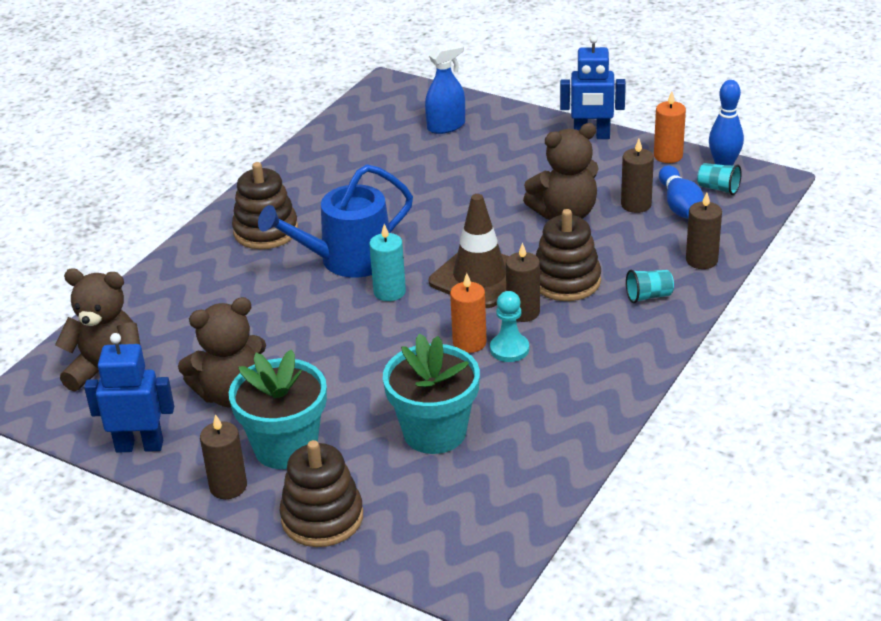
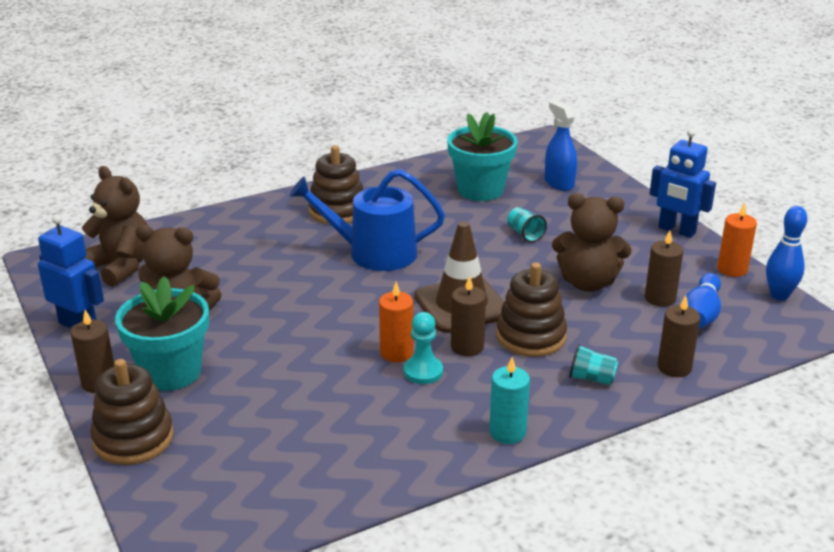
camera: 30 degrees right, 5 degrees down
(389, 292) = (378, 288): turquoise candle -> turquoise candle (507, 432)
(434, 432) = (290, 412): turquoise flower pot -> turquoise flower pot (480, 190)
(446, 126) = (559, 183): blue spray bottle -> blue spray bottle turned 120 degrees counterclockwise
(718, 188) = (753, 313): turquoise cup -> turquoise cup (525, 234)

